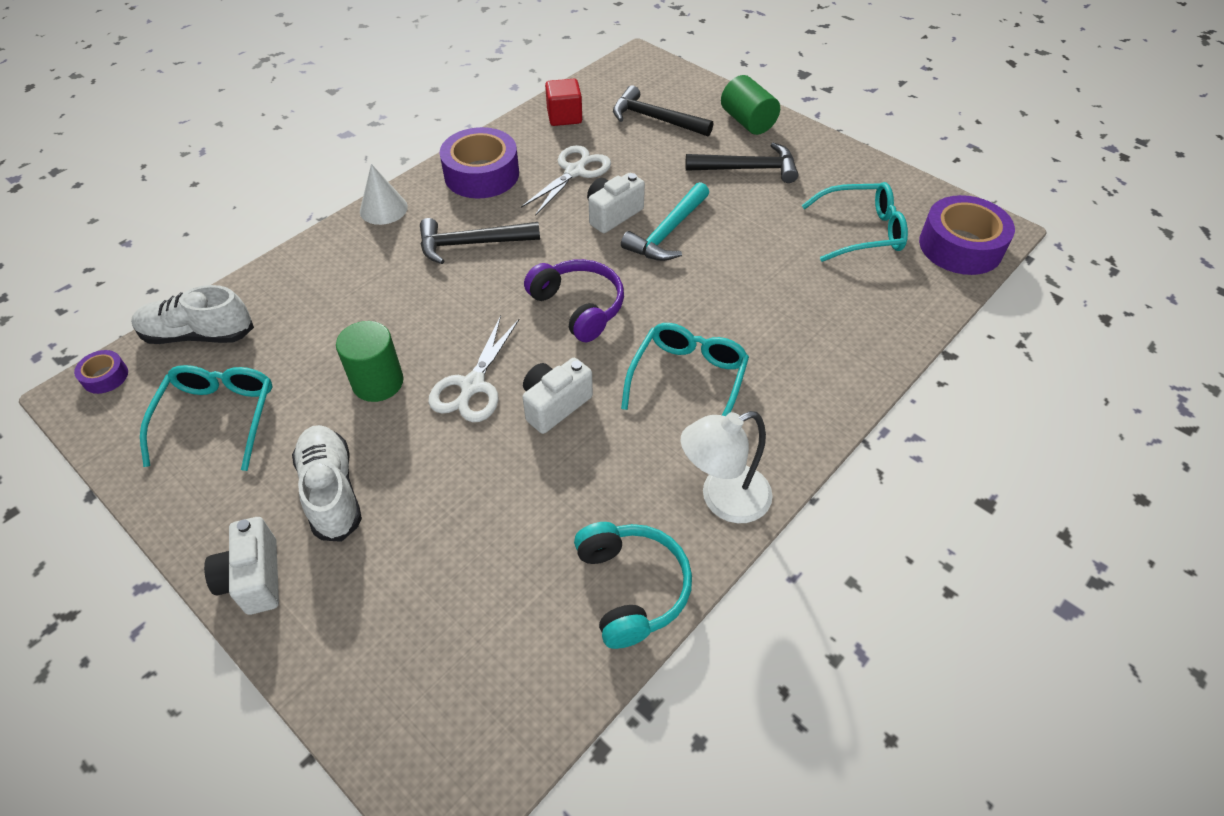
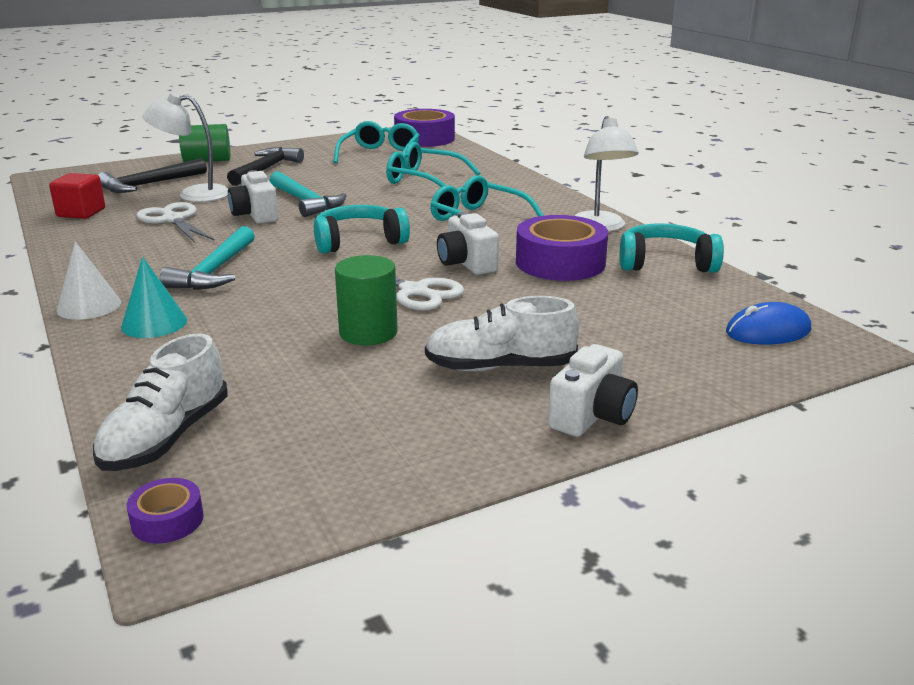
camera: 70 degrees left, 25 degrees down
(218, 417) = (336, 428): turquoise glasses -> turquoise glasses (424, 180)
(254, 578) = (592, 416): white camera -> white camera turned 60 degrees counterclockwise
(363, 254) = (154, 323): none -> turquoise cone
(465, 719) = (768, 331): none -> blue mouse
(472, 244) = (215, 271): black hammer -> turquoise hammer
(481, 174) = (110, 255): purple tape -> purple tape (560, 262)
(579, 307) = (358, 241): purple headphones -> turquoise headphones
(645, 155) = (193, 194): none -> white lamp

